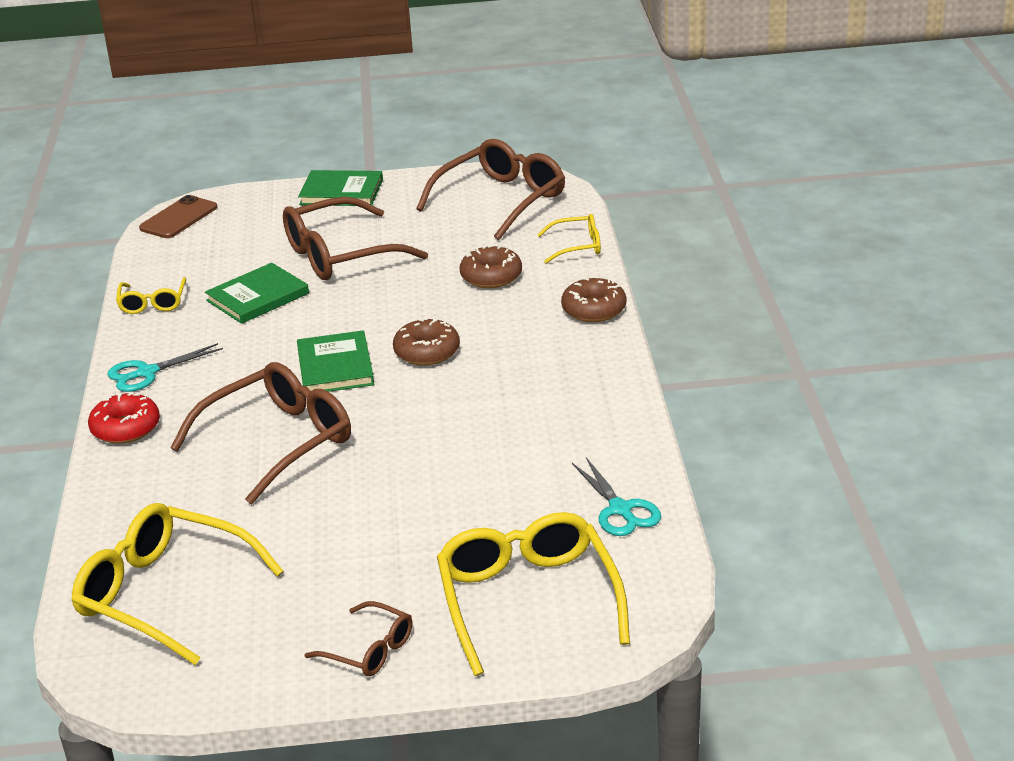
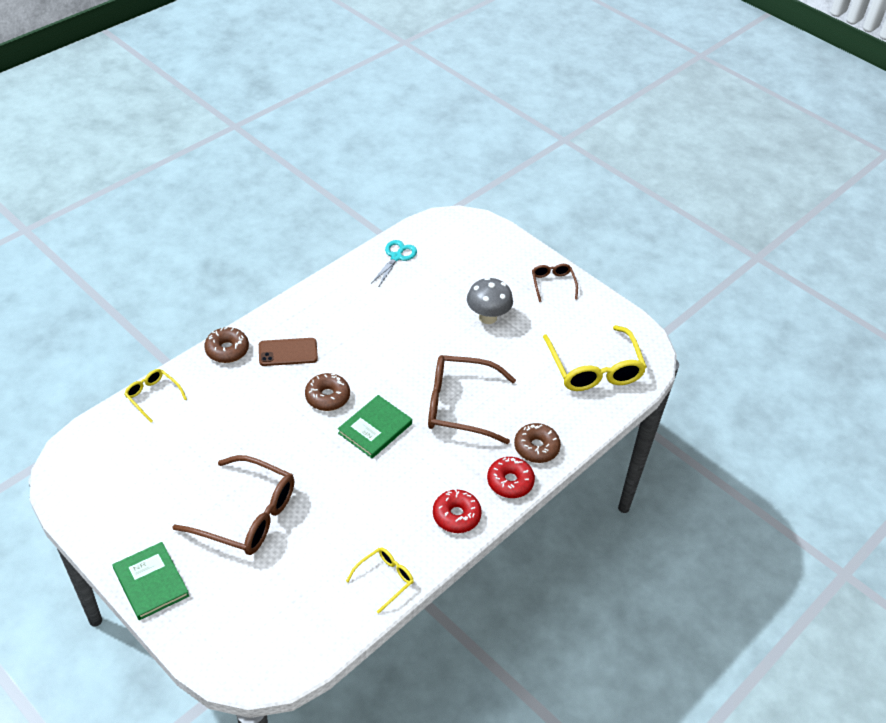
camera: 135 degrees left, 15 degrees up
(147, 373) = (456, 516): turquoise scissors -> red donut
(179, 218) = (261, 666): brown phone -> brown phone (288, 352)
(258, 297) = (333, 523): green book -> none
(389, 541) = (487, 317): none -> grey mushroom
(491, 276) = (220, 417): brown donut -> brown donut (536, 448)
(501, 200) = (108, 472): brown glasses -> none
(528, 600) = (479, 255): yellow glasses -> none

